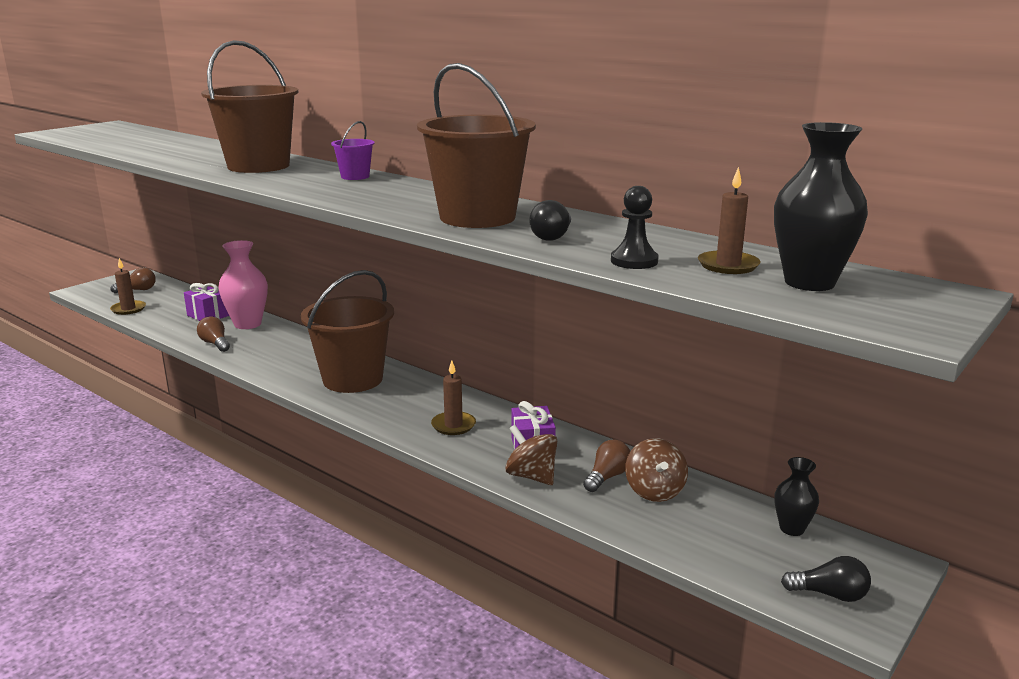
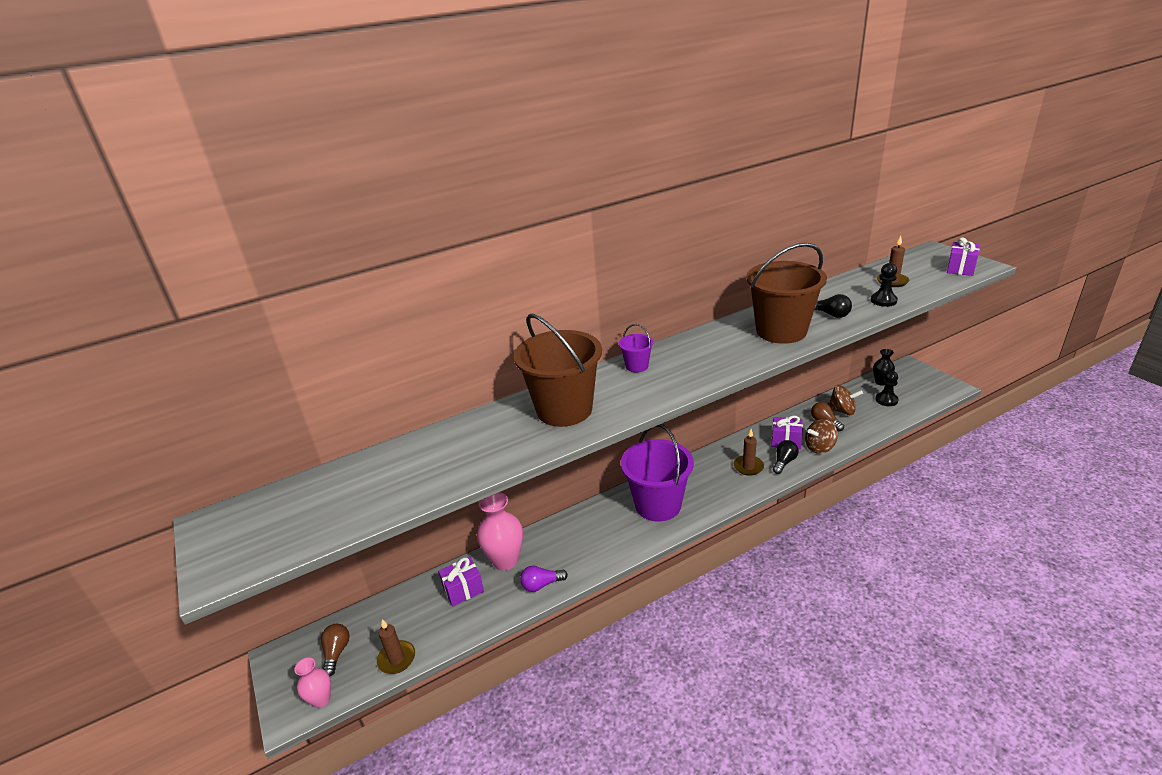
camera: 65 degrees left, 10 degrees up
(91, 296) = (321, 700): none -> pink vase
(215, 344) = (541, 585): brown light bulb -> purple light bulb
(352, 379) = (658, 505): brown bucket -> purple bucket
(729, 536) = (886, 400): none -> black pawn
(809, 283) = (920, 270): black vase -> none
(829, 594) = (932, 388): black light bulb -> black light bulb (784, 462)
(865, 312) = (960, 268): none -> purple gift

